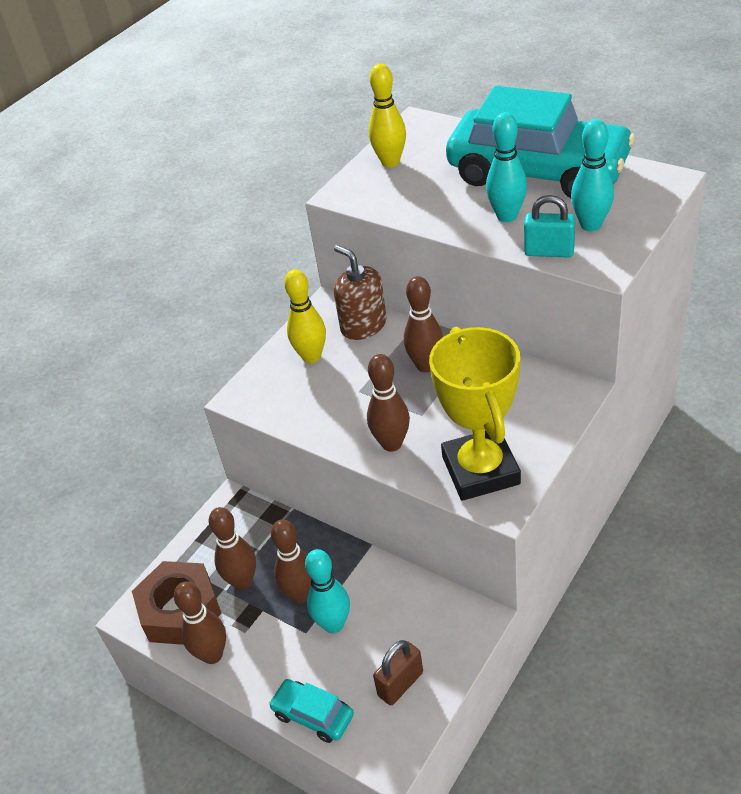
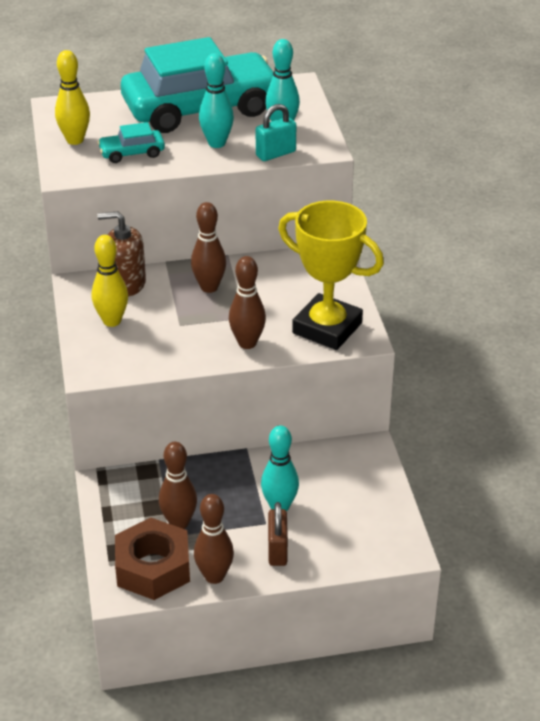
camera: 50 degrees left, 5 degrees down
(301, 594) = (233, 504): brown bowling pin -> none
(313, 715) = (330, 562): turquoise car -> turquoise car (132, 153)
(400, 684) = (365, 510): brown padlock -> brown padlock (277, 550)

